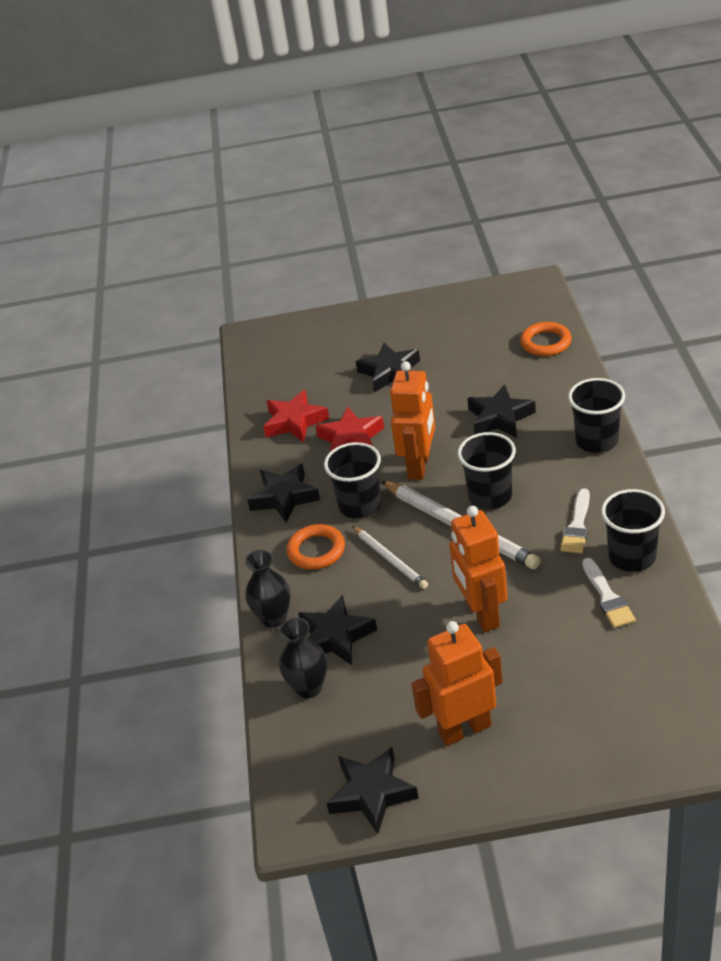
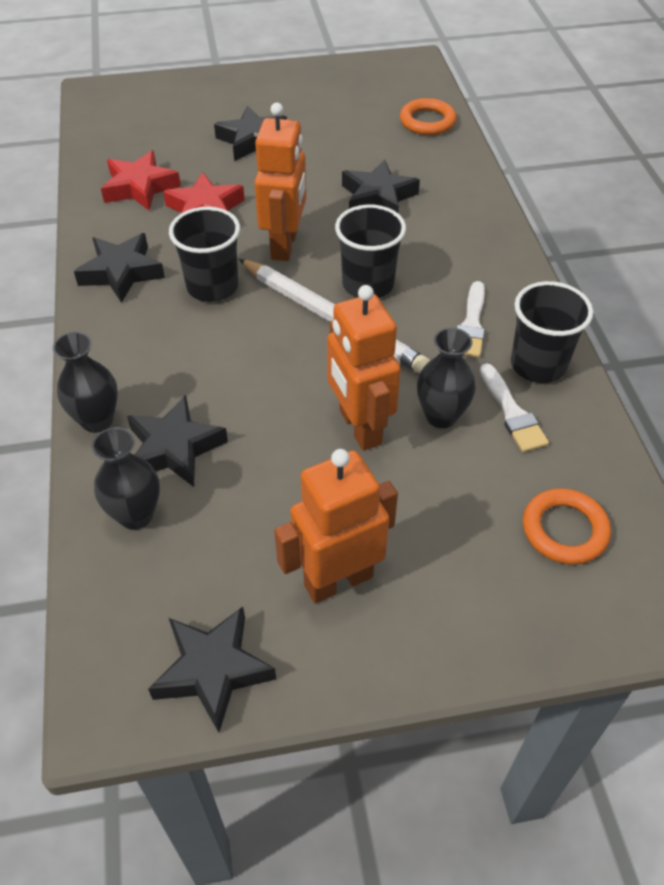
camera: 10 degrees left, 10 degrees up
(316, 550) = (156, 338): orange ring -> orange ring (564, 530)
(390, 559) = (247, 353): white pencil -> none
(548, 602) = (441, 416): none -> black vase
(596, 441) = (489, 229): black cup -> none

